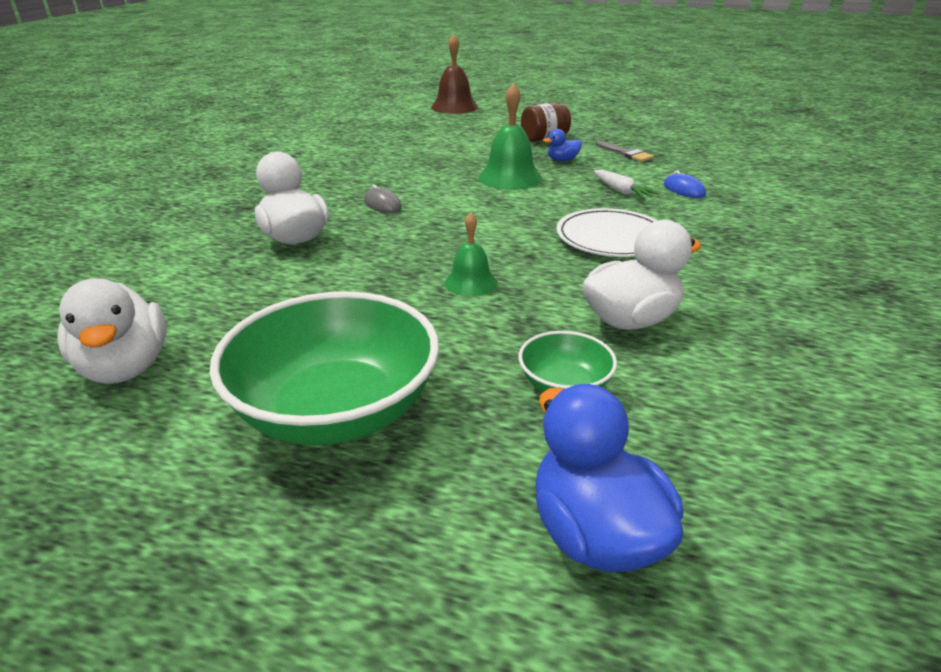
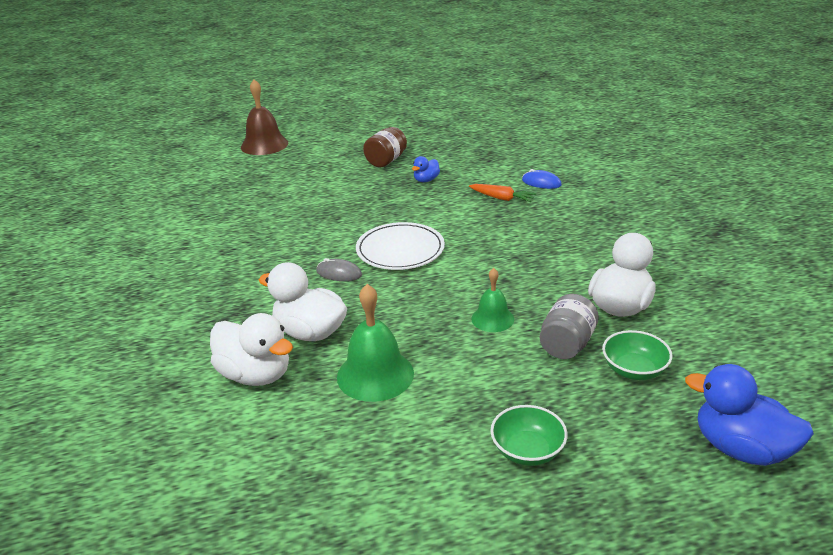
camera: 30 degrees left, 0 degrees up
(125, 367) = (340, 494): white duck -> white duck (256, 375)
(336, 410) = (527, 451): green bowl -> green bowl, size x0.48
(510, 178) = (407, 211): green bell -> green bell (375, 375)
(518, 332) = (567, 344): none -> grey jar
(611, 238) = (540, 244): white plate -> white plate (400, 250)
(621, 191) = (502, 198): white carrot -> orange carrot
(626, 153) = (465, 158): grey brush -> none

